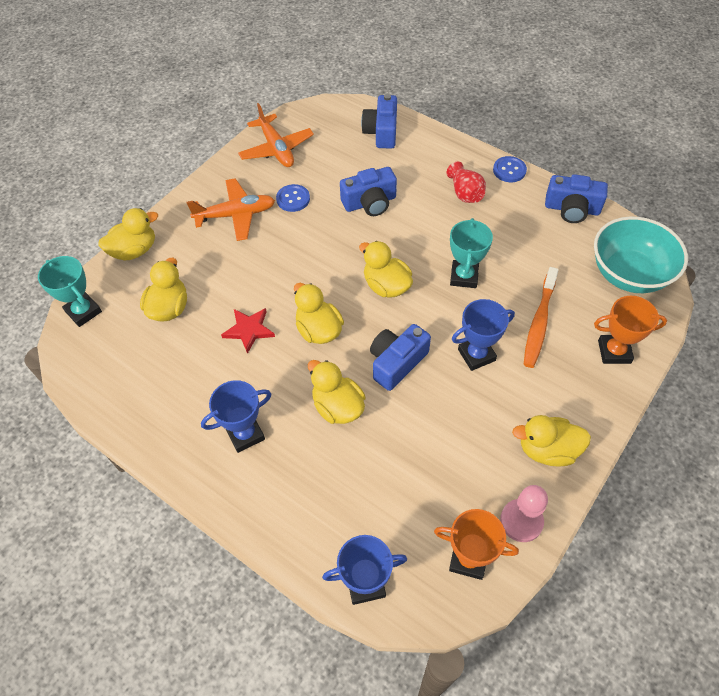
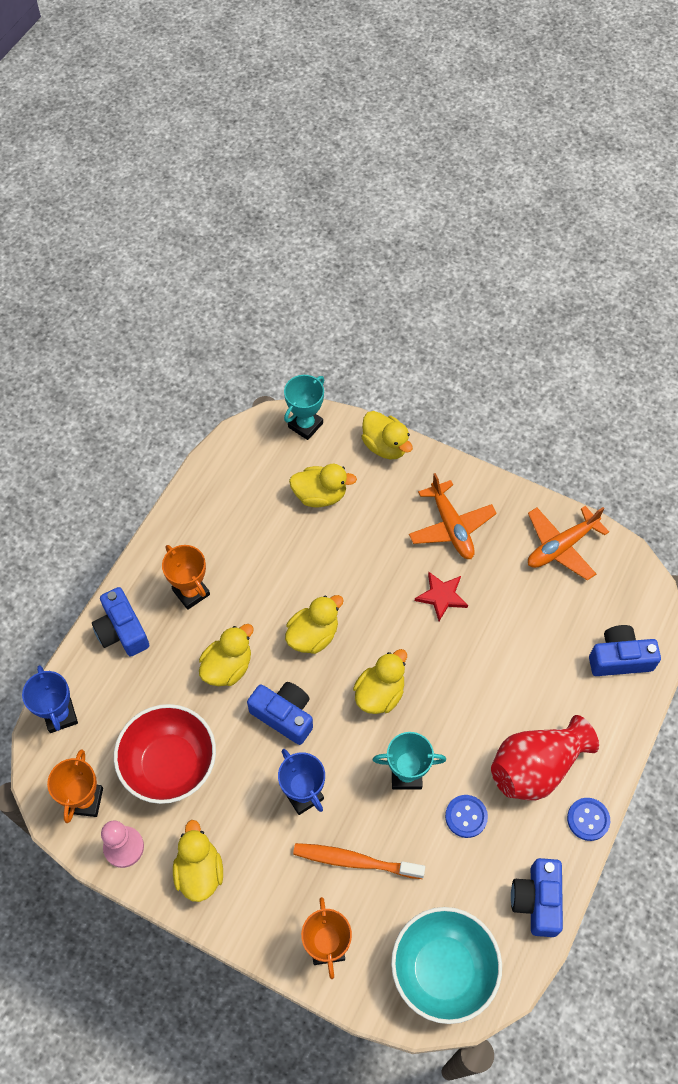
camera: 80 degrees right, 5 degrees up
(245, 434) = (191, 592): blue trophy -> orange trophy
(249, 330) = (304, 571): red star -> red star (441, 596)
(293, 199) = (486, 579): blue button -> blue button (466, 816)
(370, 202) = (497, 660): blue camera -> blue camera (122, 630)
(436, 469) = (170, 764): none -> red bowl
(465, 193) = (536, 767): red vase -> red vase, size x1.77

